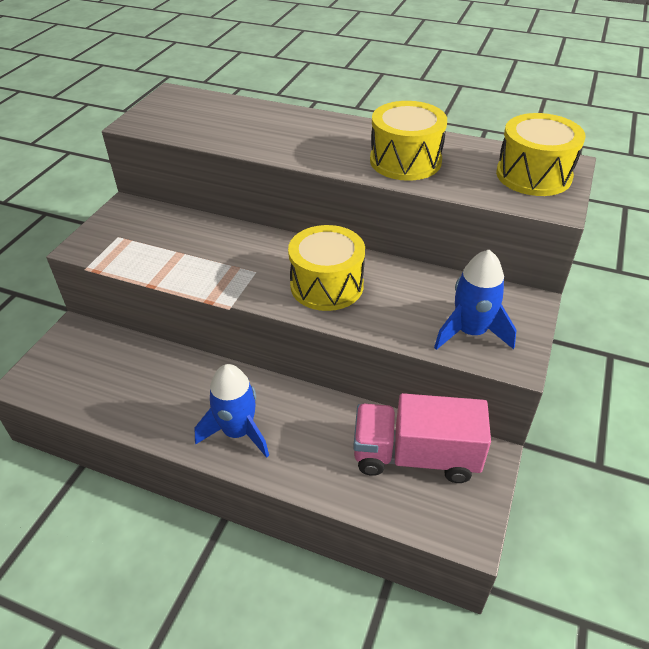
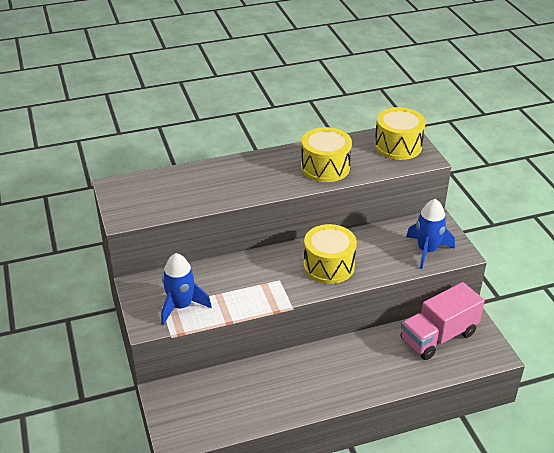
camera: 40 degrees left, 5 degrees down
(238, 432) = (339, 382): blue rocket -> blue rocket (181, 306)

